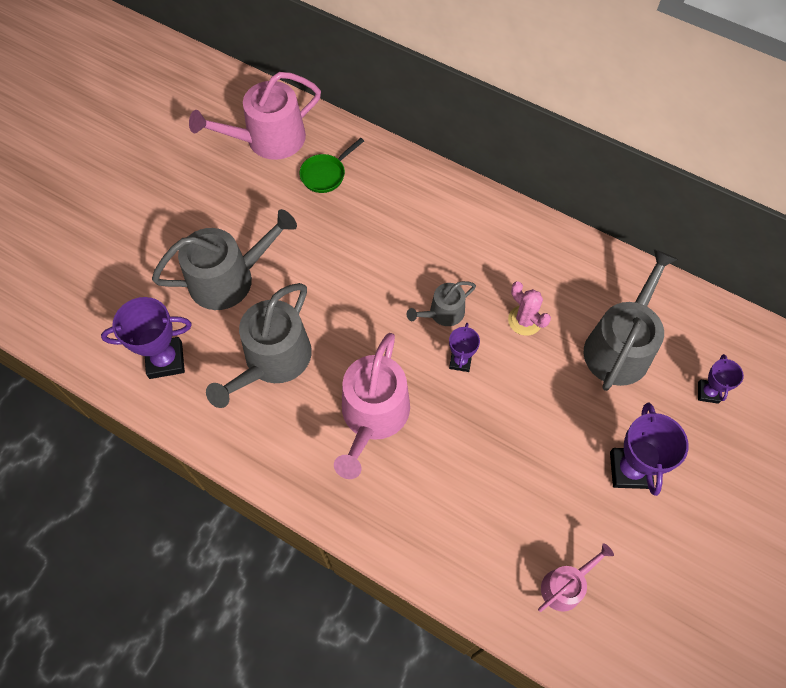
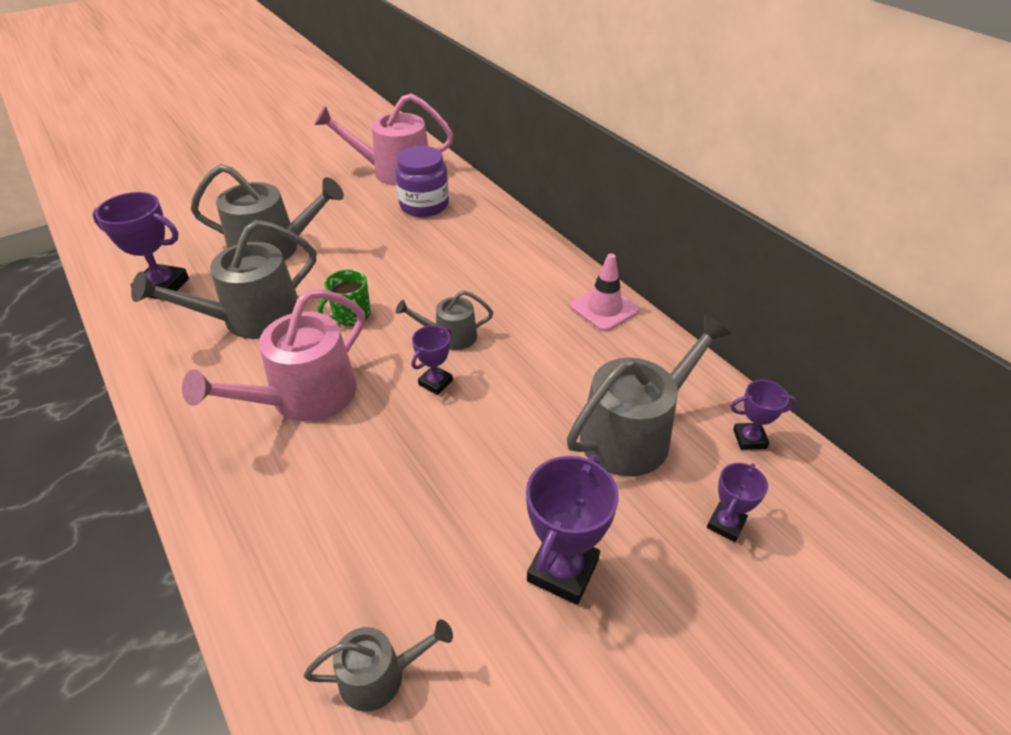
camera: 25 degrees right, 20 degrees down
(326, 174) = (424, 205): green pan -> purple jar
(351, 324) = (351, 315): none -> green mug
(525, 320) = (535, 371): pink cactus -> none
(541, 237) = (604, 308): none -> pink traffic cone
(565, 586) = (380, 675): pink watering can -> grey watering can
(694, 318) = (749, 439): none -> purple trophy

